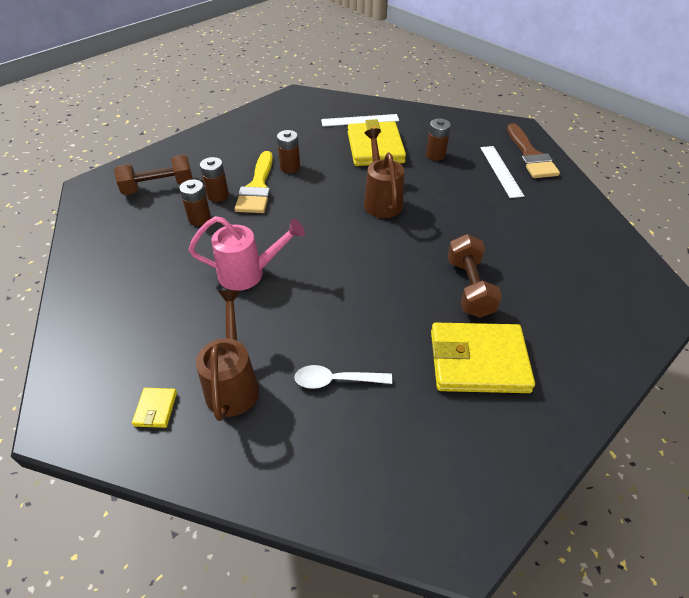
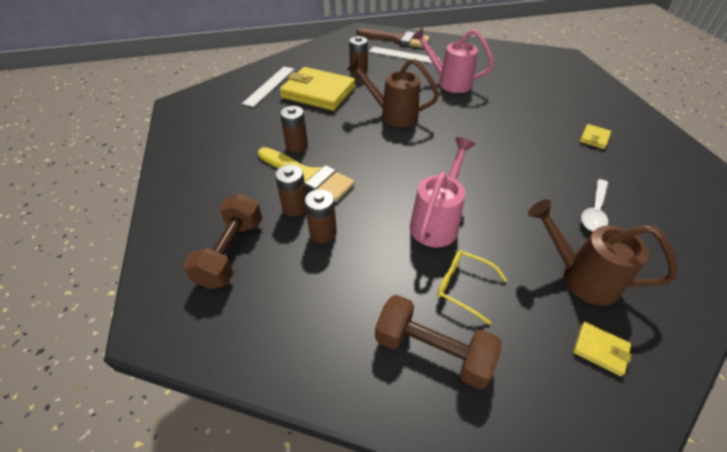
camera: 60 degrees left, 0 degrees up
(184, 309) = (463, 287): none -> yellow glasses
(469, 287) = (521, 114): brown dumbbell -> brown dumbbell (432, 351)
(478, 361) = (594, 138): yellow wallet -> yellow wallet, size x0.42
(480, 217) = (449, 82): none -> pink watering can

